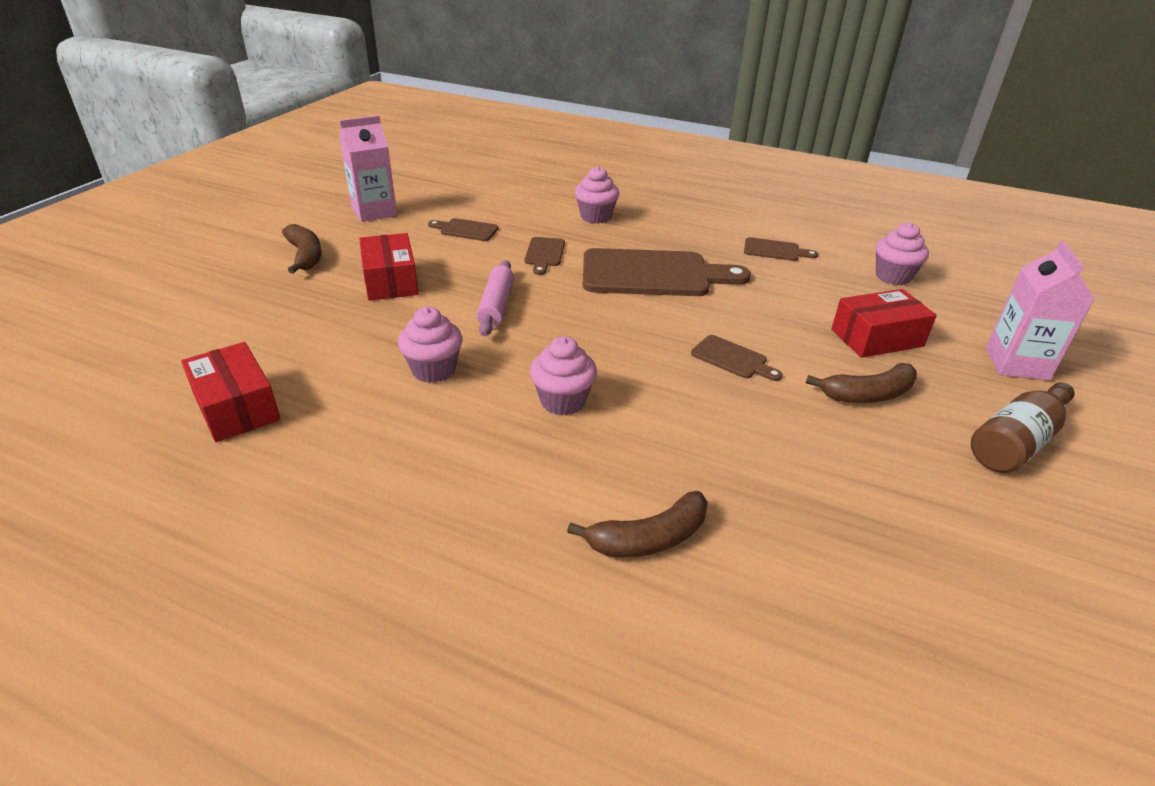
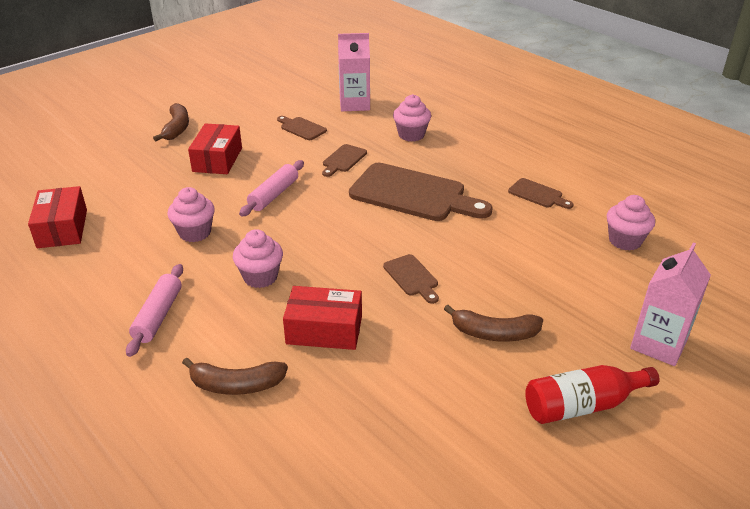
camera: 25 degrees right, 0 degrees up
(374, 212) = (248, 101): pink carton -> pink carton (354, 104)
(471, 483) = (158, 316): none -> pink rolling pin
(877, 338) = (551, 290): red box -> red box (324, 330)
(1016, 442) = (582, 405): brown bottle -> red bottle

